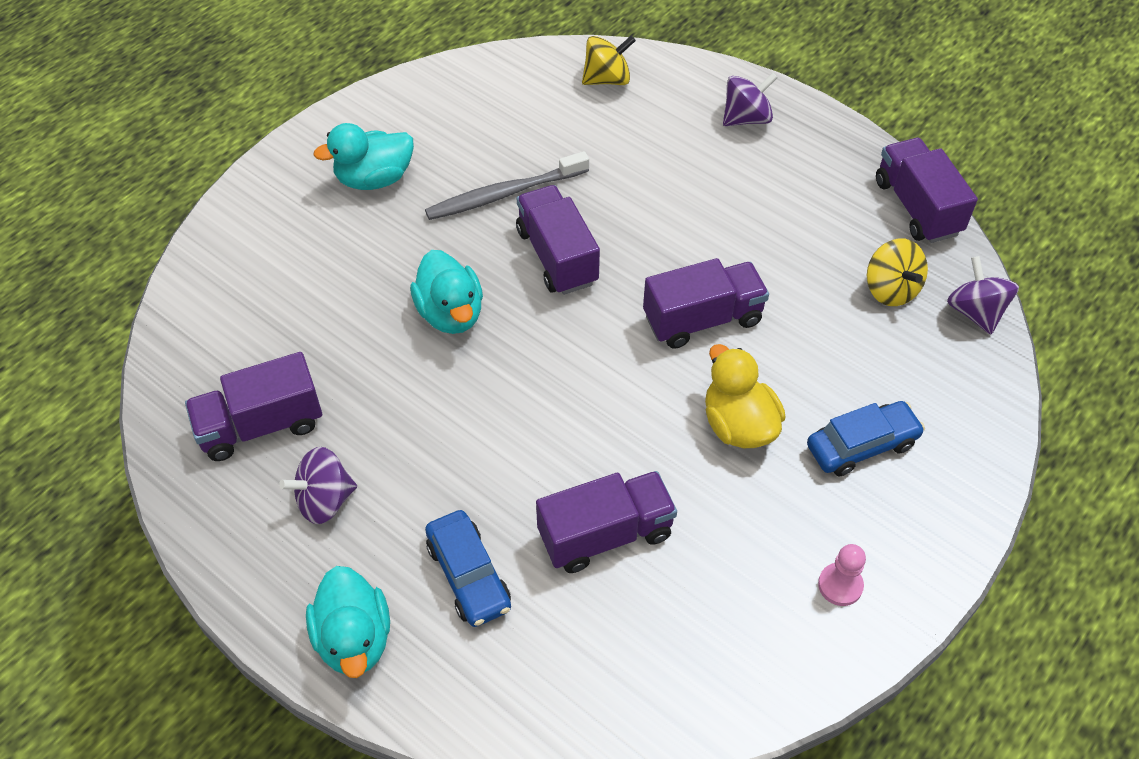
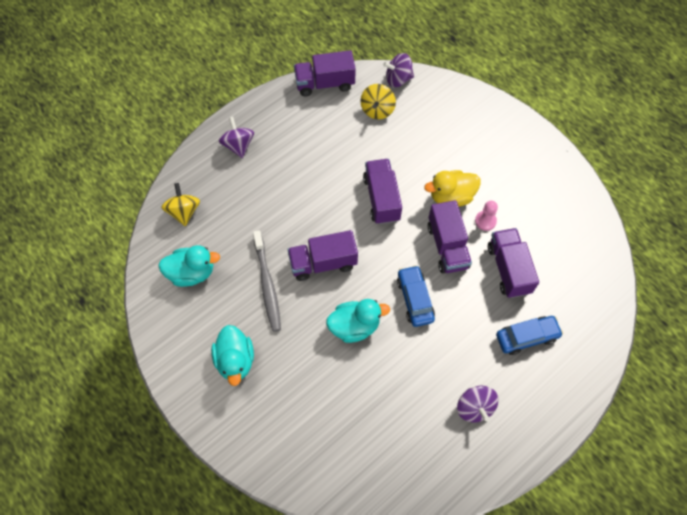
camera: 80 degrees left, 10 degrees up
(261, 425) = (419, 441): purple truck -> purple truck (447, 246)
(354, 639) = (559, 397): turquoise duck -> turquoise duck (191, 273)
(840, 585) = (544, 175): pink pawn -> pink pawn (485, 221)
(862, 445) = (470, 147): blue car -> blue car (415, 299)
(890, 289) = (377, 110): yellow spinning top -> yellow spinning top turned 120 degrees clockwise

